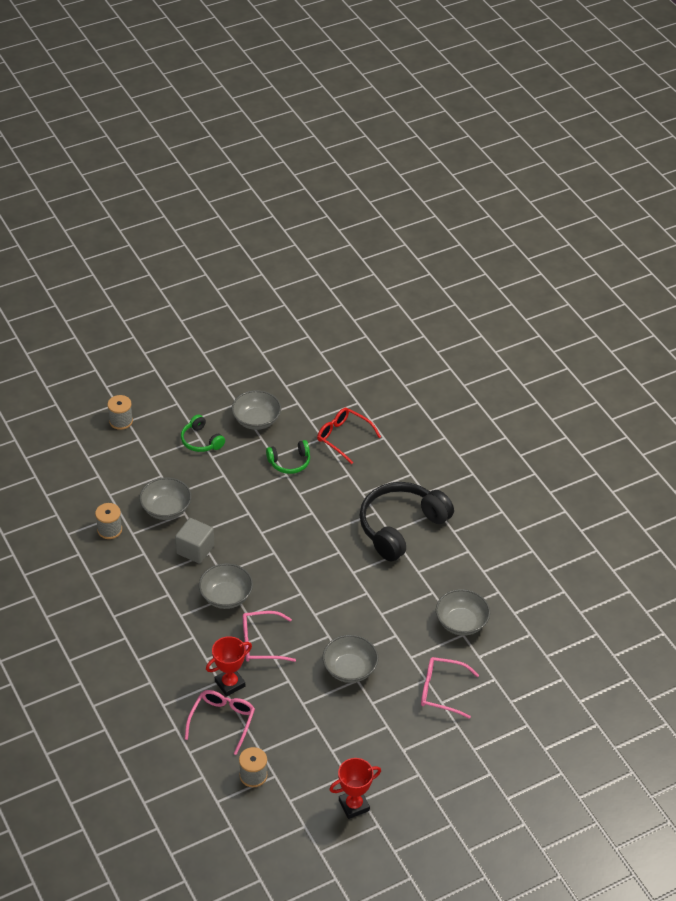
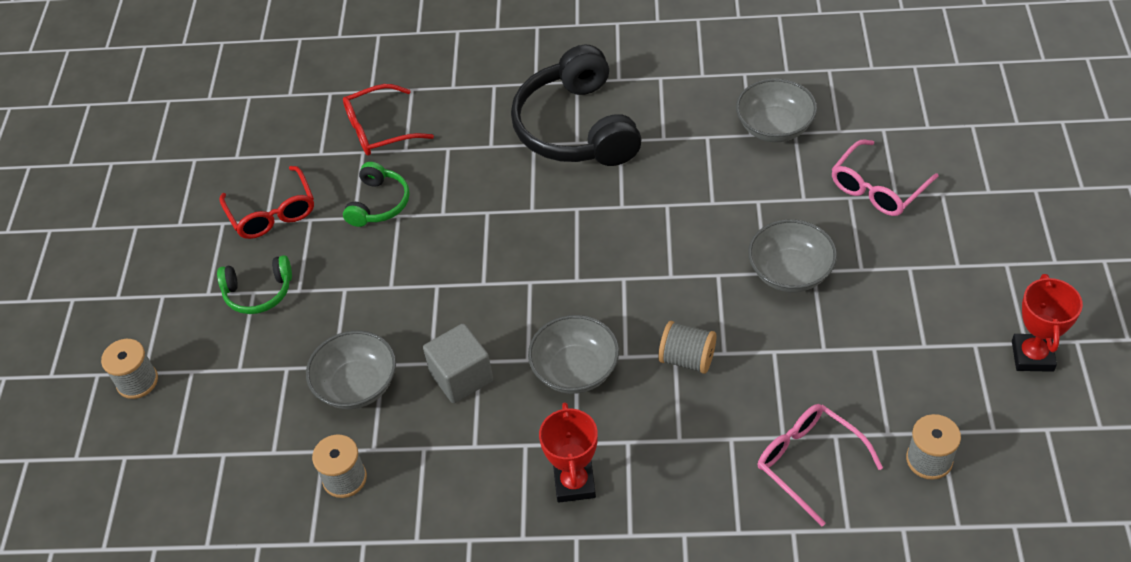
camera: 55 degrees left, 5 degrees up
(230, 684) = (743, 426): red trophy -> red trophy (574, 483)
(256, 420) = (272, 212): grey bowl -> red glasses
(261, 643) = (687, 359): pink glasses -> grey spool

